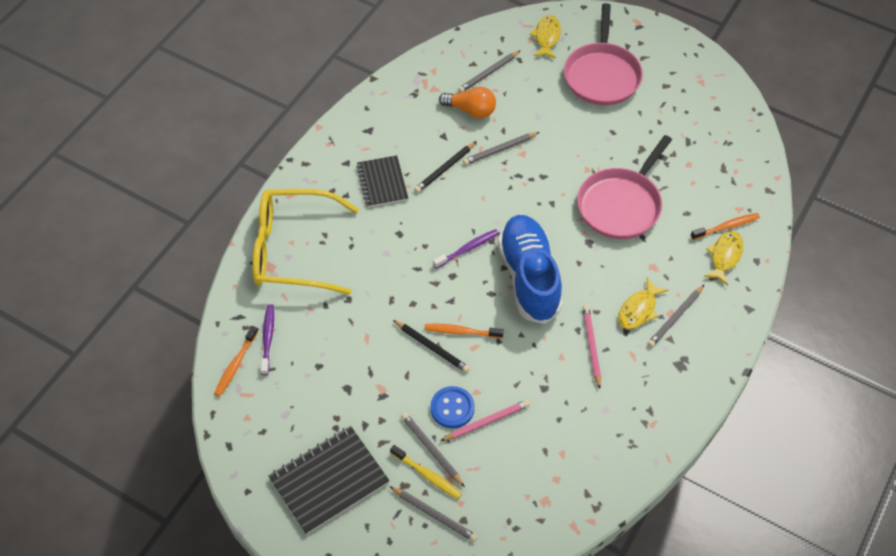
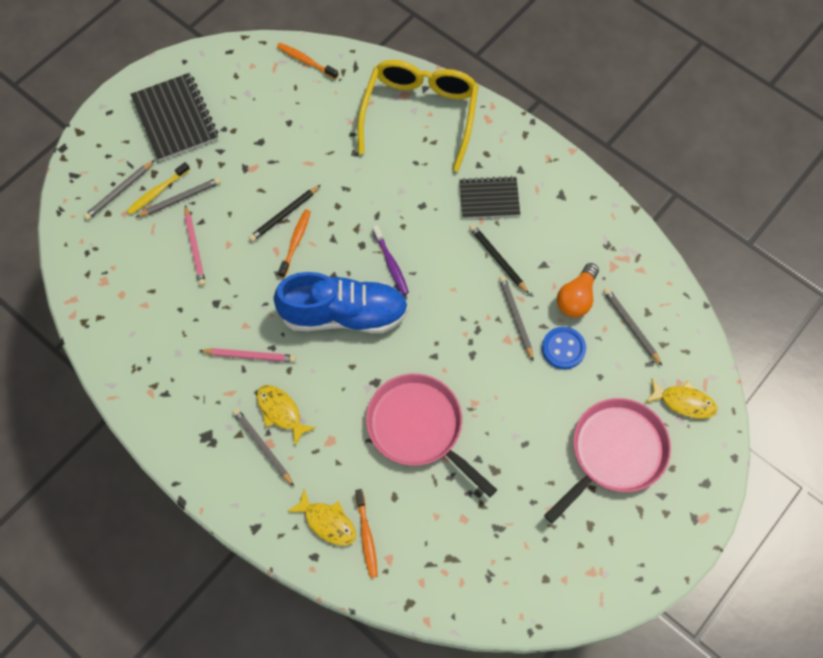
camera: 100 degrees right, 10 degrees up
(268, 338) = (327, 86): purple toothbrush -> none
(452, 408) = (216, 221): blue button -> blue button (563, 348)
(602, 75) = (614, 452): pink pan -> pink pan turned 120 degrees clockwise

